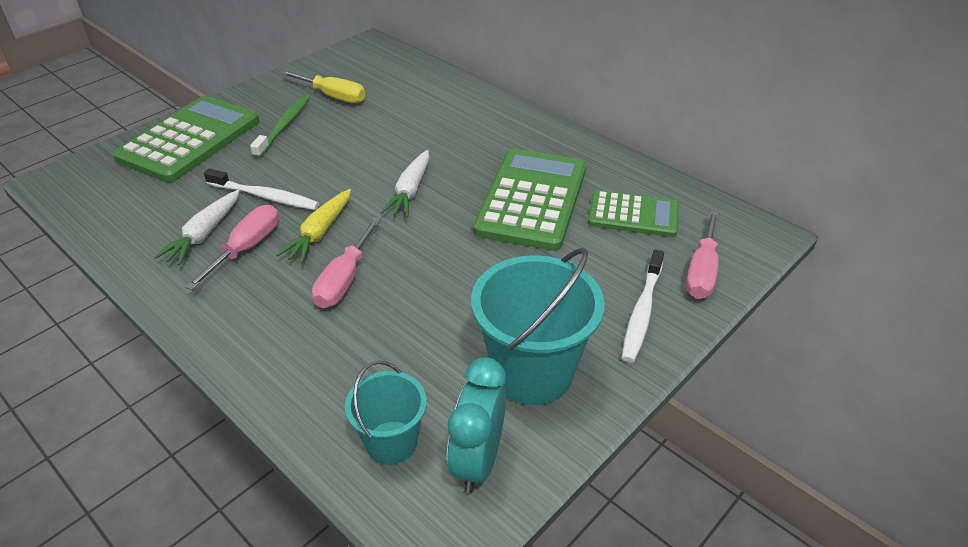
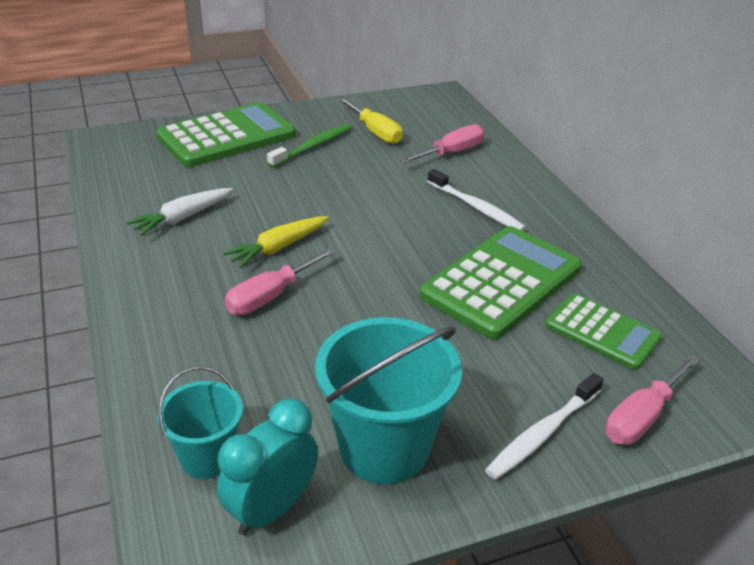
camera: 25 degrees right, 5 degrees down
(247, 248) = (208, 241): pink screwdriver -> pink screwdriver (451, 153)
(265, 196) = (254, 202): white toothbrush -> white toothbrush (476, 207)
(410, 191) = (386, 237): white carrot -> none

